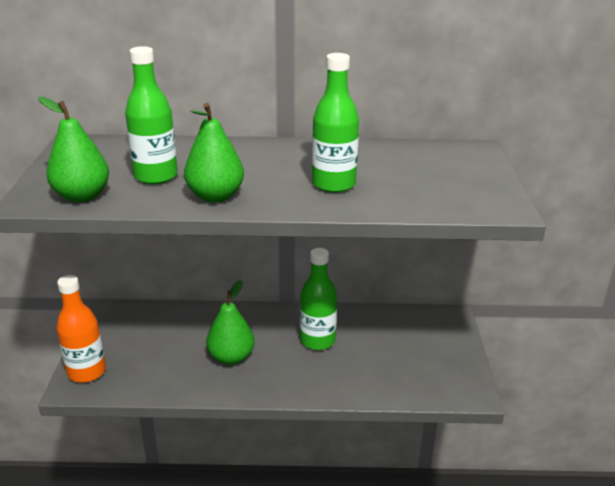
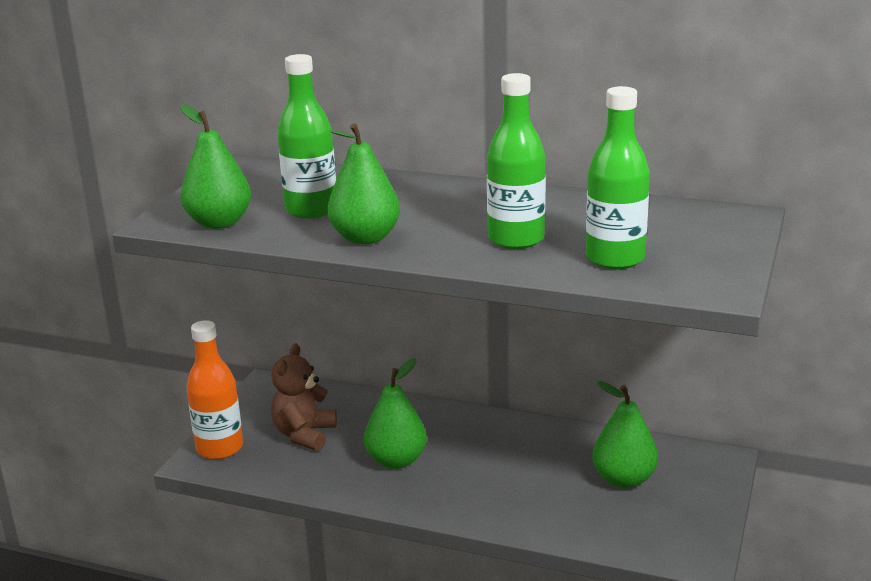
camera: 20 degrees right, 5 degrees down
(151, 348) = (304, 435): none -> brown teddy bear
(317, 340) = (516, 459): green bottle -> green bottle (615, 259)
(397, 343) = (624, 479): none -> green pear

